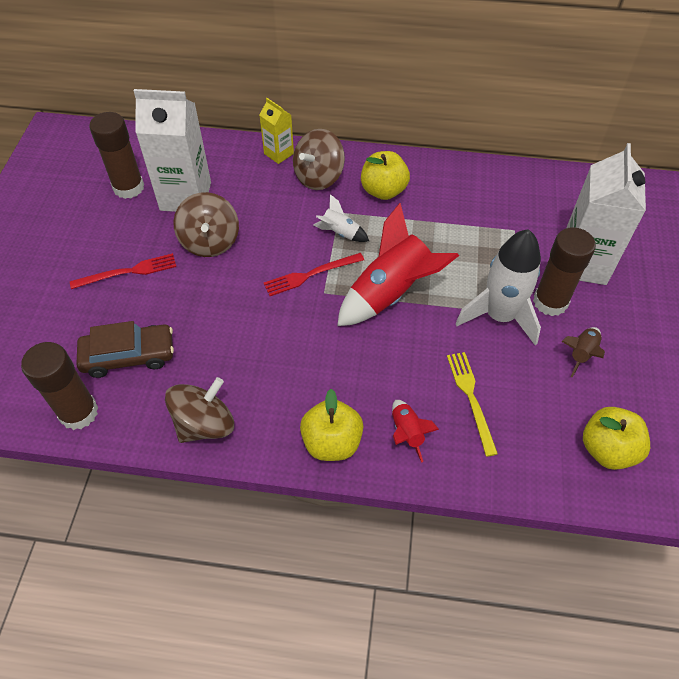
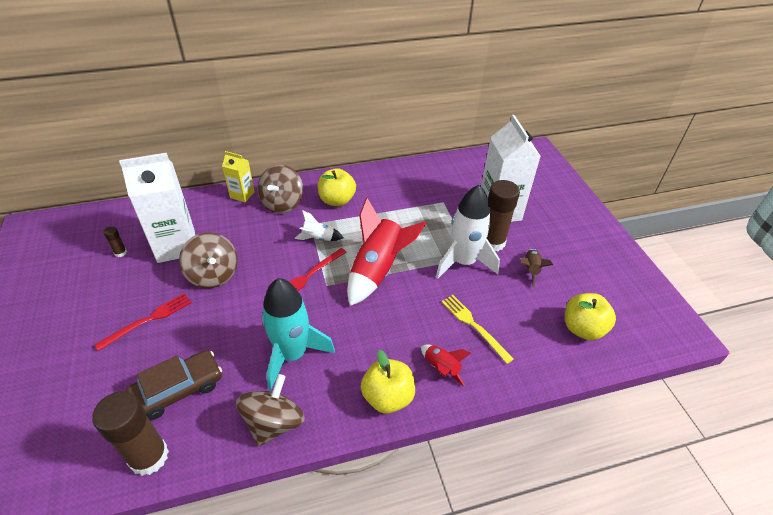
camera: 25 degrees left, 10 degrees down
(128, 187) = (120, 253): brown glue stick -> brown glue stick, size x0.43
(253, 359) = (292, 354): none -> turquoise rocket

